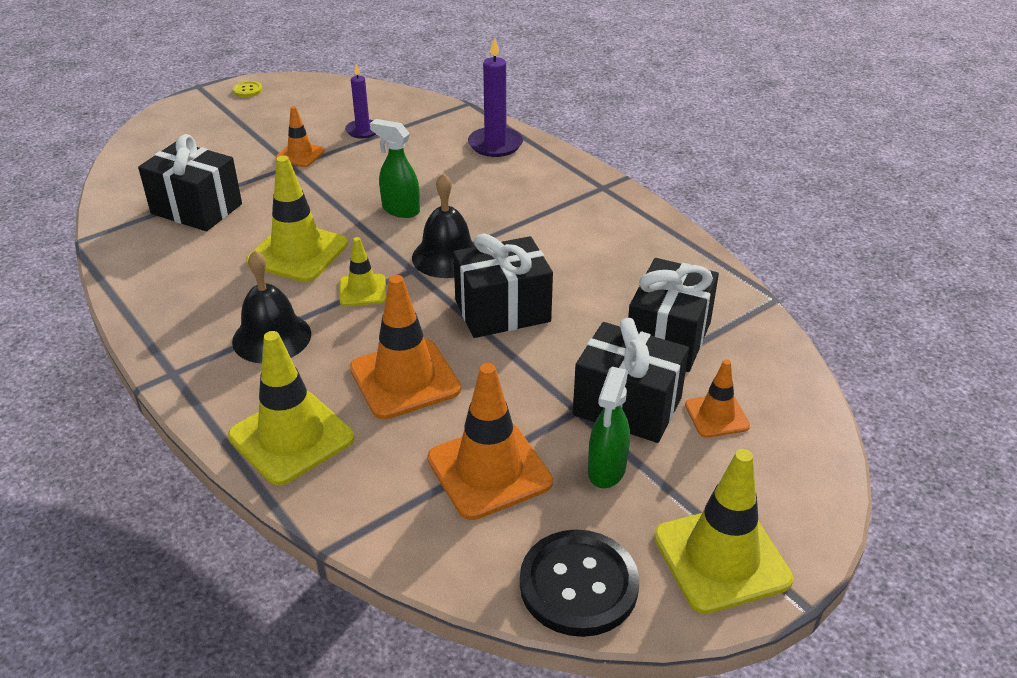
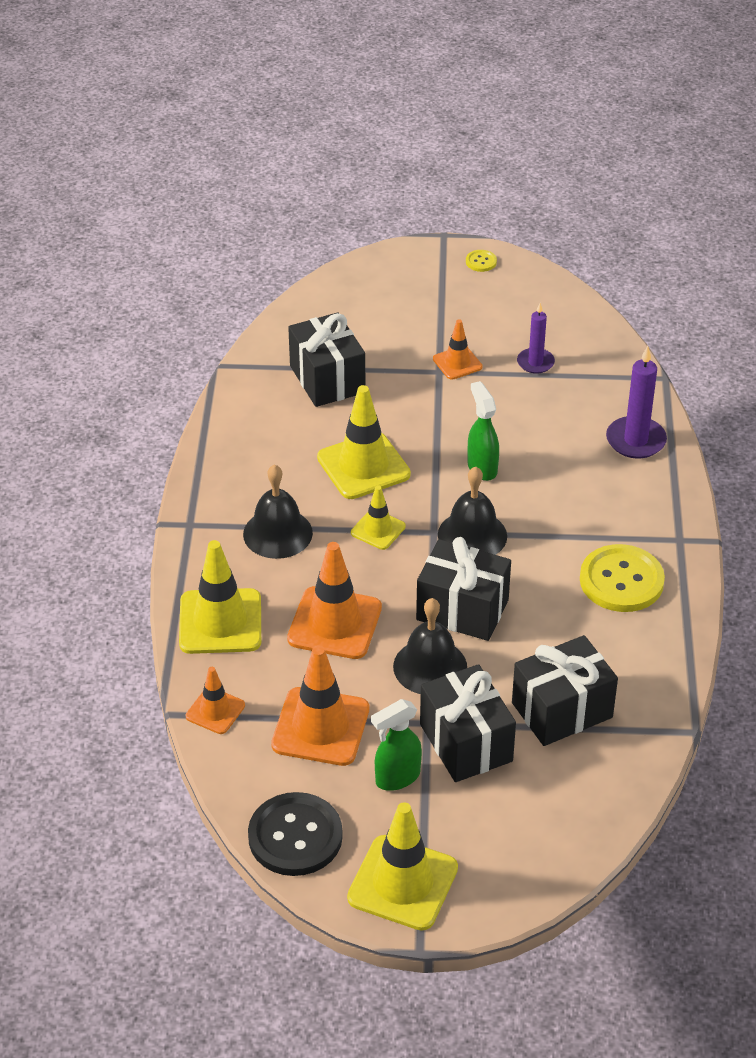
camera: 40 degrees right, 5 degrees up
(527, 366) = (430, 666): none -> black bell
(597, 231) = (621, 581): none -> yellow button
(716, 416) = (522, 791): orange traffic cone -> orange traffic cone (215, 711)

